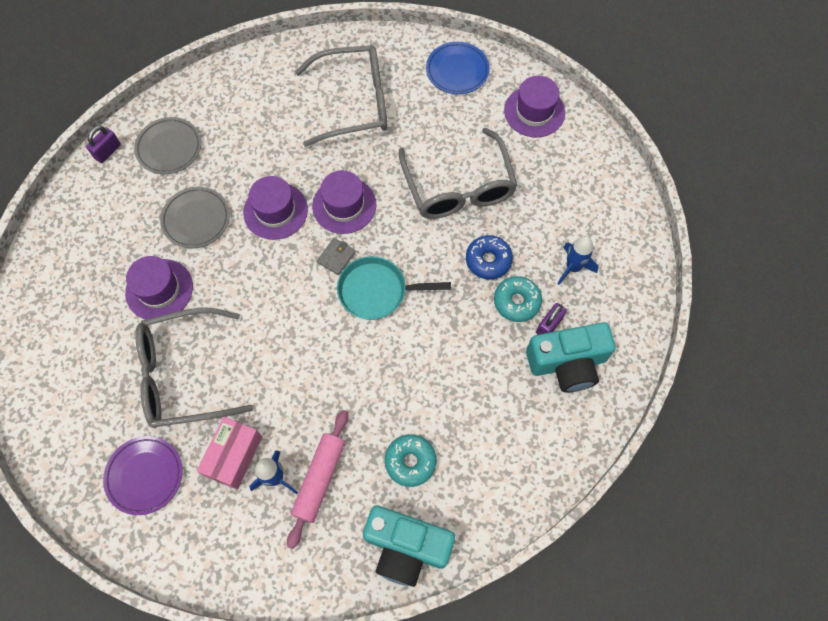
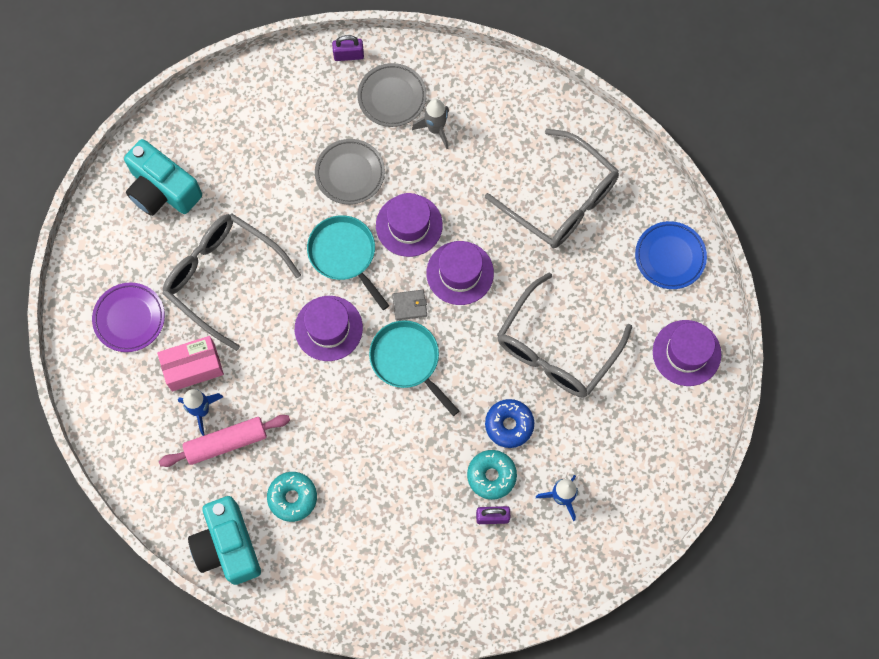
camera: 50 degrees right, 5 degrees up
(159, 289) = (271, 199): purple hat -> purple hat (328, 328)
(222, 139) = (435, 129): none -> grey rocket
(254, 271) = (344, 255): none -> turquoise pan
(567, 363) = (472, 556): turquoise camera -> turquoise camera (162, 190)

